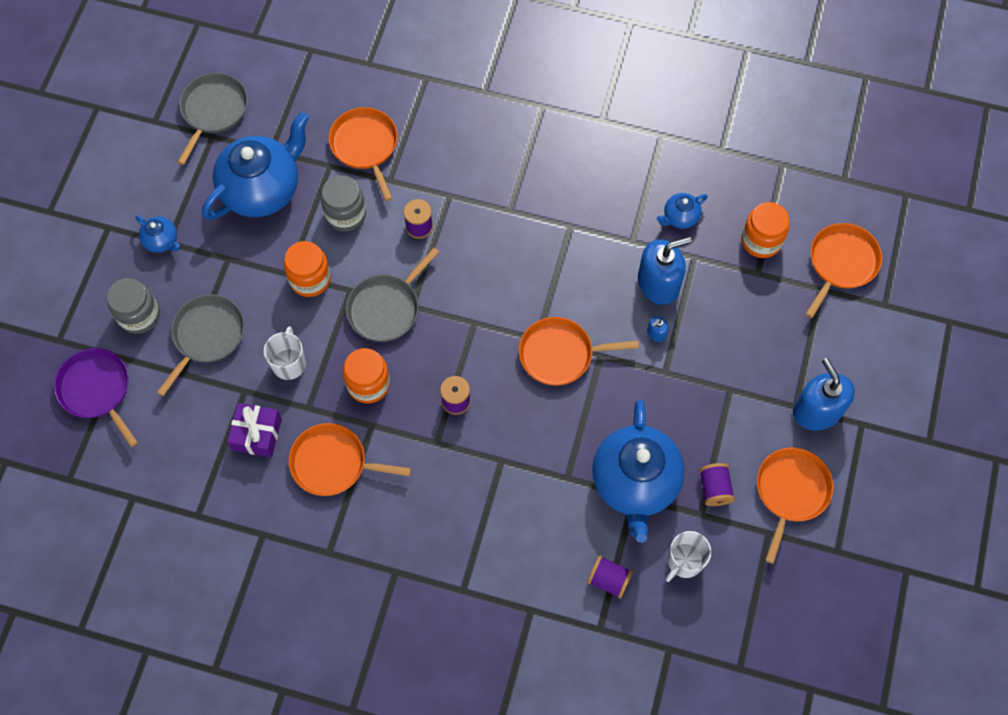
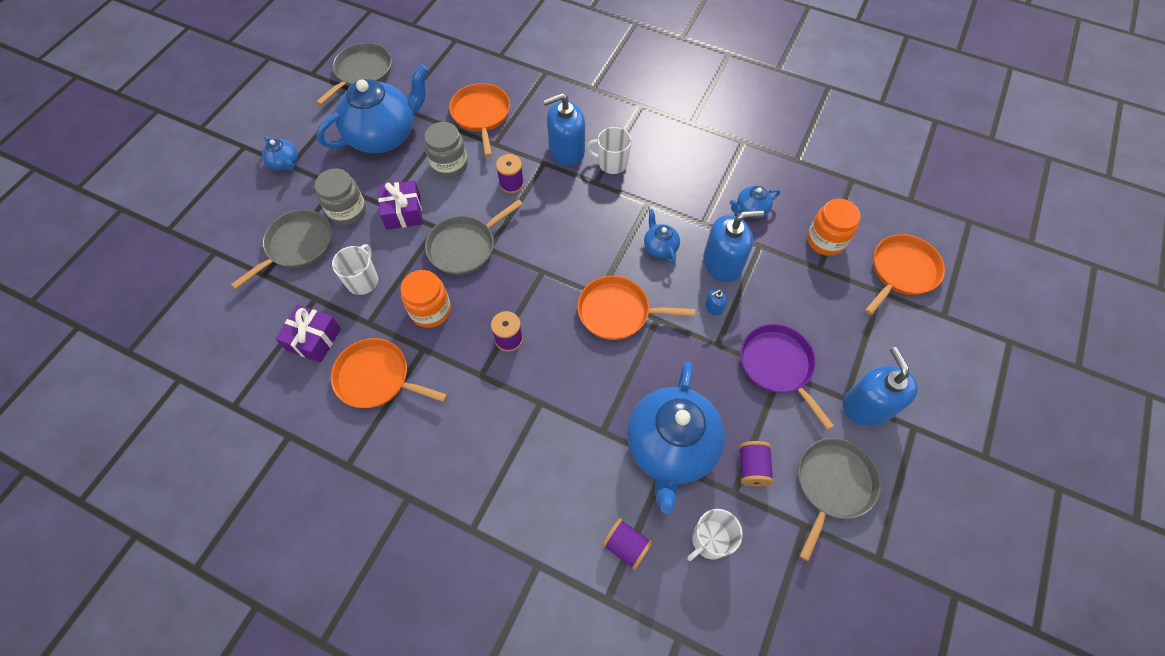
camera: 10 degrees right, 5 degrees down
(97, 390) = (184, 277): purple pan -> purple pan (778, 366)
(139, 315) = (244, 220): grey jar -> grey jar (347, 211)
(310, 279) = (403, 212): orange jar -> purple gift
(470, 176) = (566, 150): none -> blue soap dispenser
(523, 184) = (611, 163): none -> white mug
(591, 276) = (660, 247): none -> blue teapot
(791, 492) = (833, 485): orange pan -> grey pan

